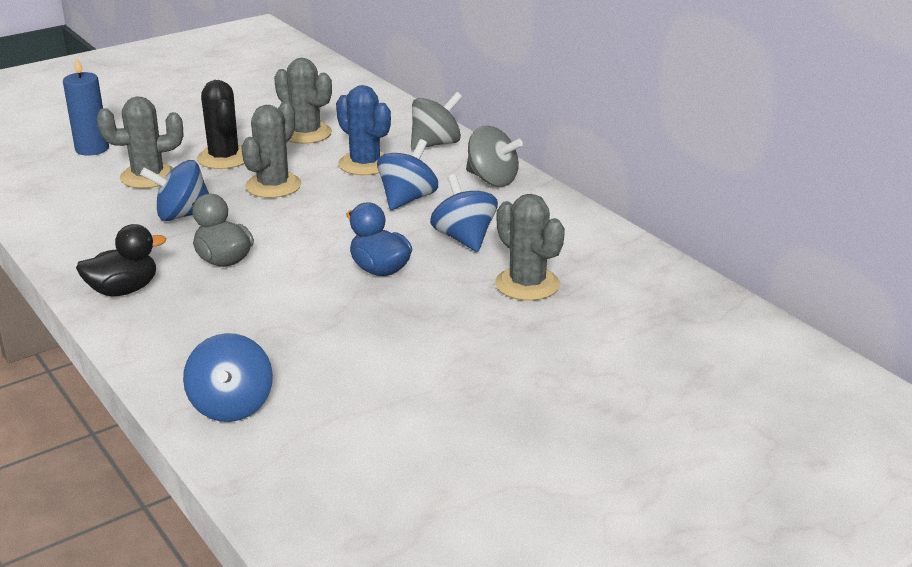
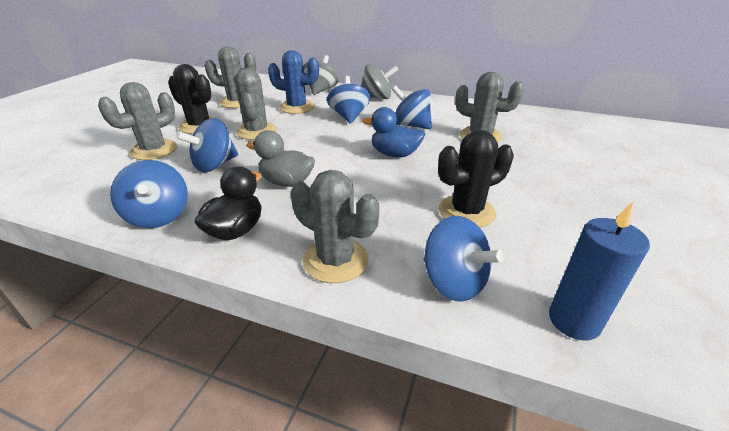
camera: 35 degrees left, 5 degrees up
(81, 252) = (159, 216): none -> blue spinning top
(92, 149) = (82, 146): blue candle -> blue candle (574, 320)
(166, 348) = (336, 260): none -> grey cactus
(347, 359) = (466, 211): none -> black cactus

